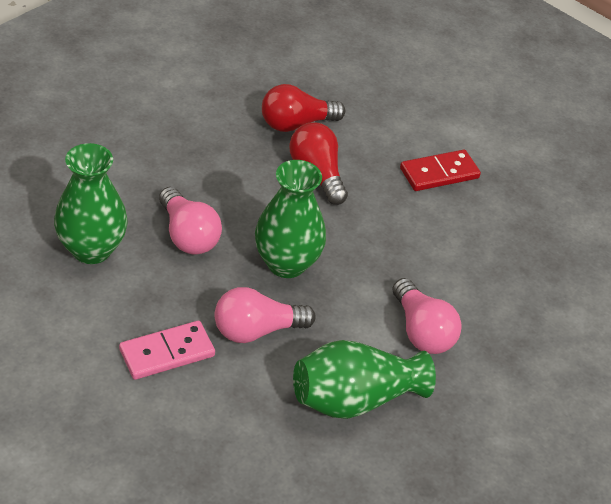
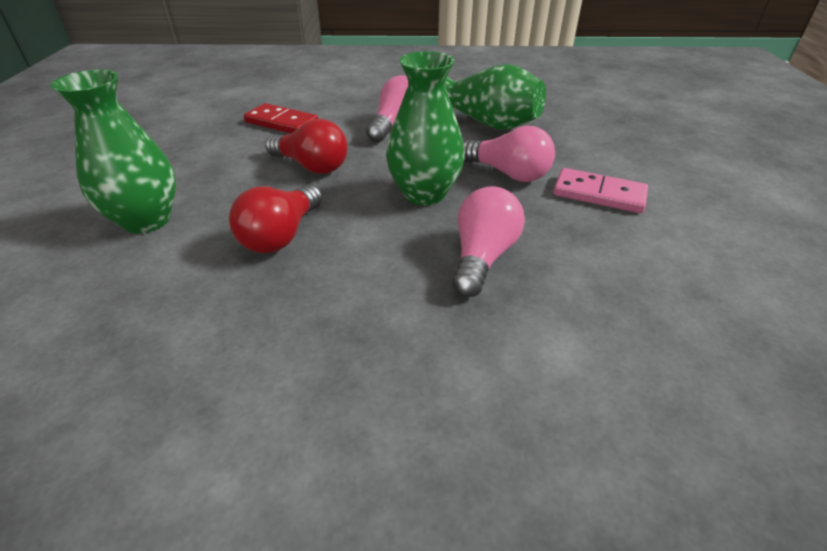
camera: 125 degrees left, 5 degrees down
(91, 249) = (605, 301): green vase -> green vase (146, 220)
(296, 124) = (203, 292): red light bulb -> red light bulb (311, 166)
(439, 173) = (197, 180): red domino -> red domino (281, 123)

